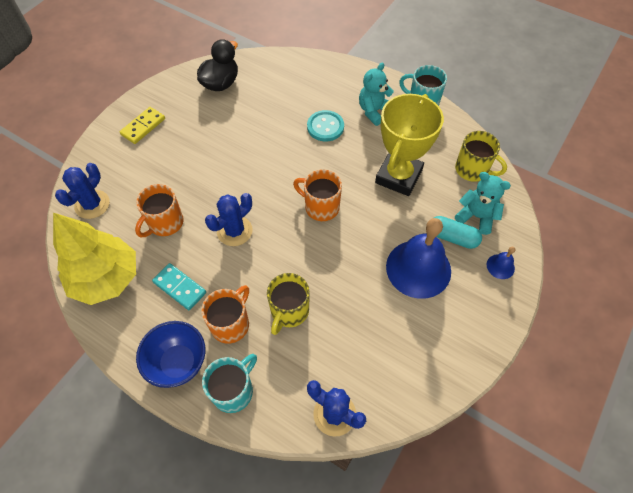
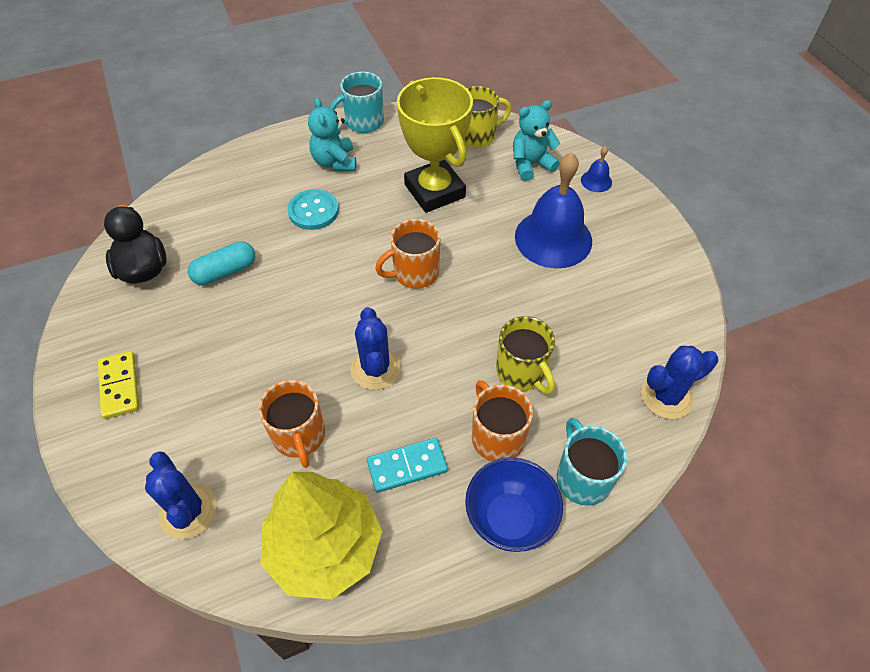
camera: 55 degrees left, 5 degrees down
(452, 237) = (539, 194): turquoise capsule -> turquoise capsule (225, 272)

